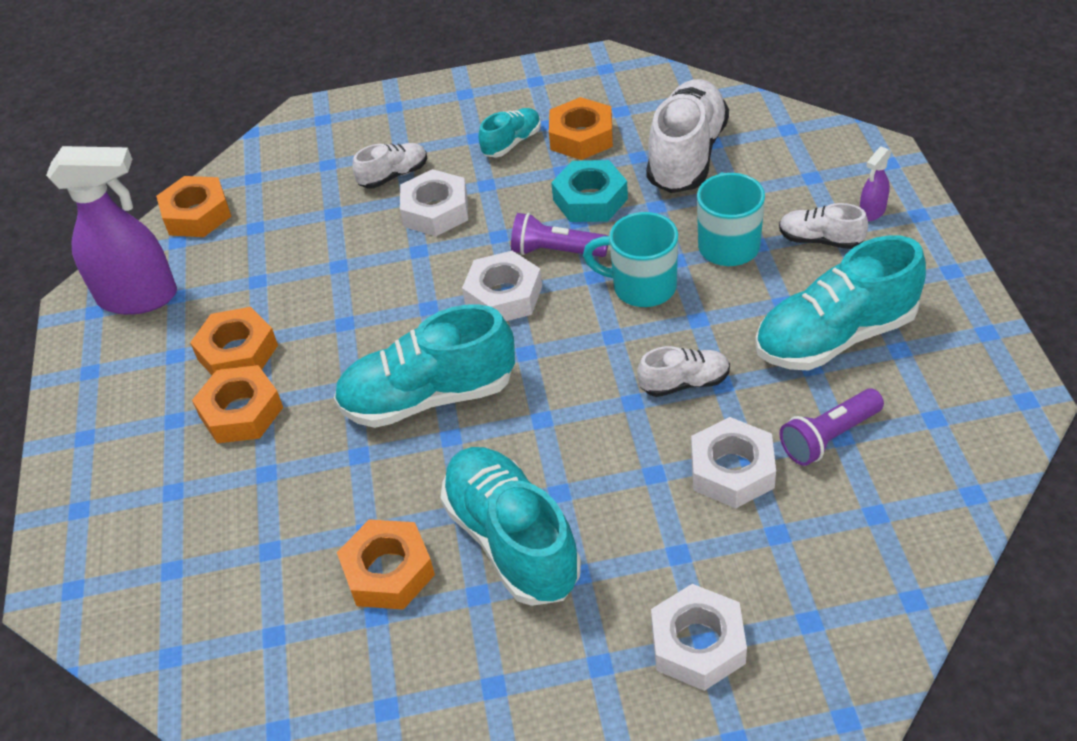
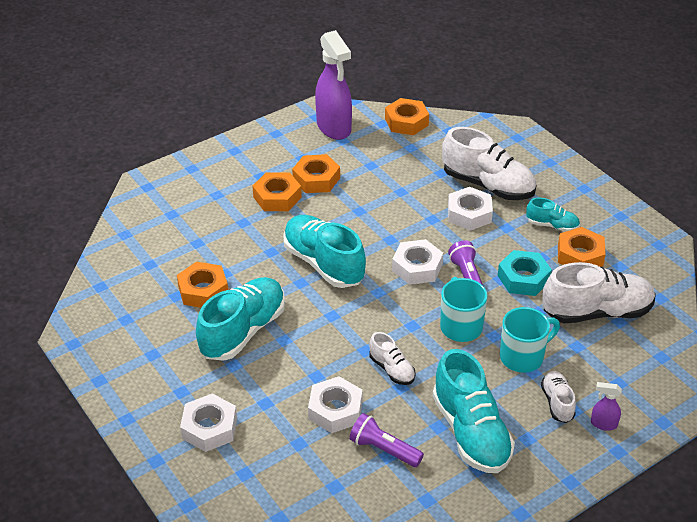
camera: 60 degrees right, 5 degrees down
(394, 175) = (488, 185): white shoe -> white shoe, size x1.97
(835, 336) = (471, 432): turquoise shoe -> turquoise shoe turned 150 degrees counterclockwise

